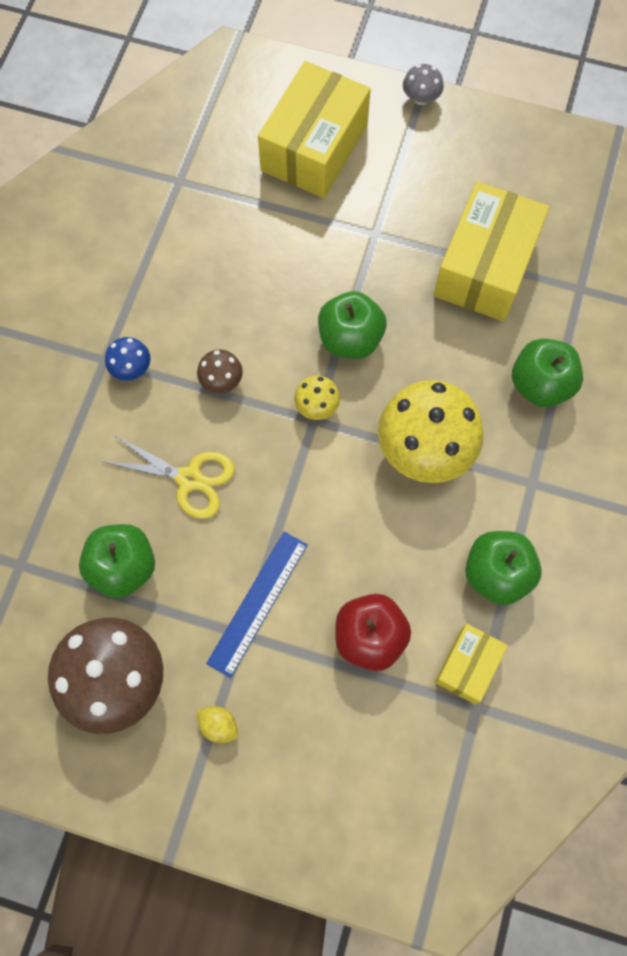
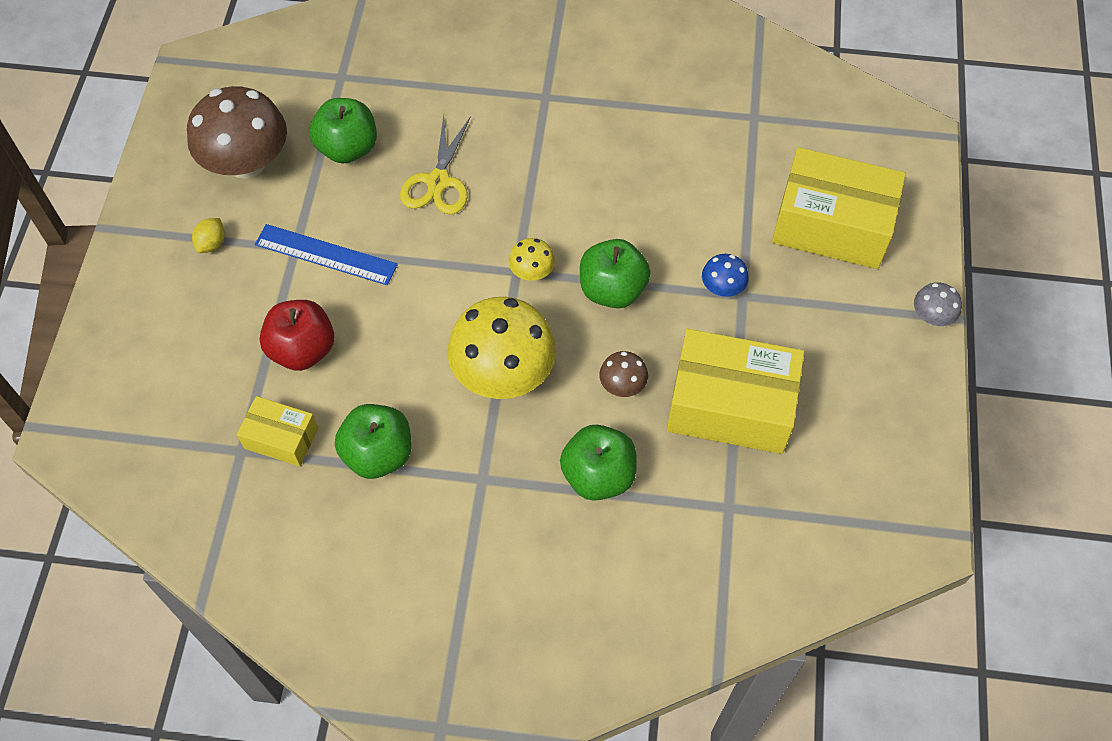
camera: 80 degrees right, 10 degrees down
(131, 368) = (541, 118): blue mushroom -> blue mushroom (722, 287)
(221, 380) = (543, 189): brown mushroom -> brown mushroom (622, 385)

